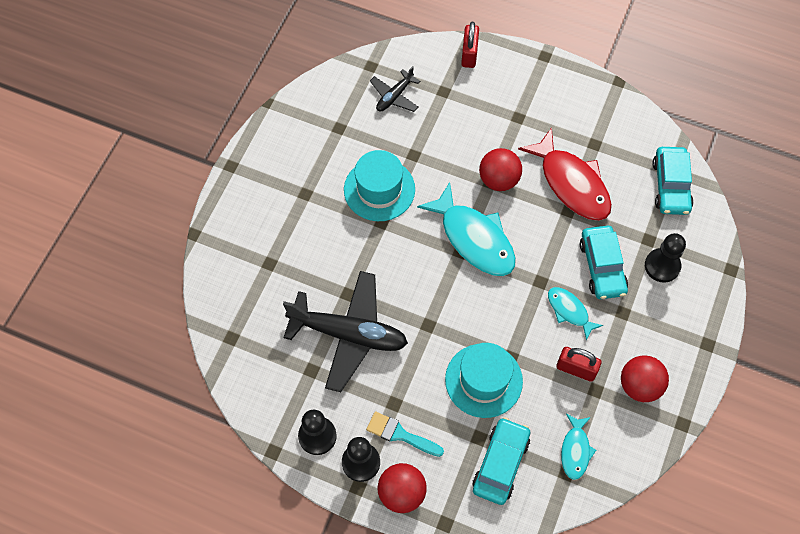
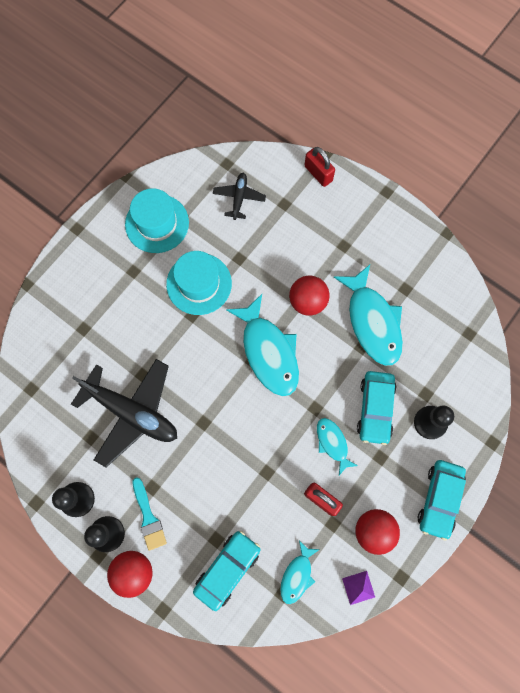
camera: 15 degrees right, 10 degrees up
(394, 96) = (239, 198): black plane -> black plane turned 135 degrees clockwise
(400, 434) = (148, 517): turquoise brush -> turquoise brush turned 150 degrees counterclockwise
(469, 54) = (318, 173): red padlock -> red padlock turned 60 degrees counterclockwise
(483, 380) = (236, 487): turquoise hat -> turquoise hat (157, 223)
(571, 183) = (372, 322): red fish -> turquoise fish
(642, 445) = (358, 587): none -> purple pyramid
(670, 186) = (463, 347): turquoise car -> turquoise car (439, 499)

